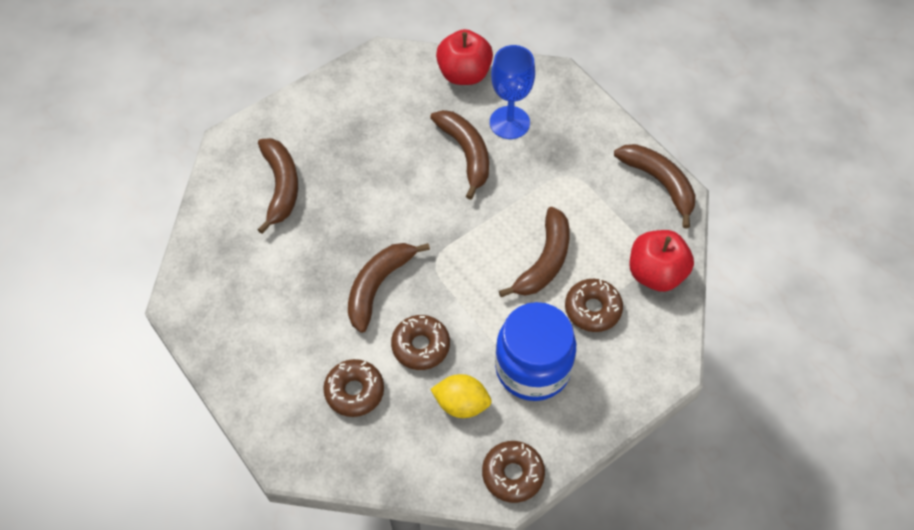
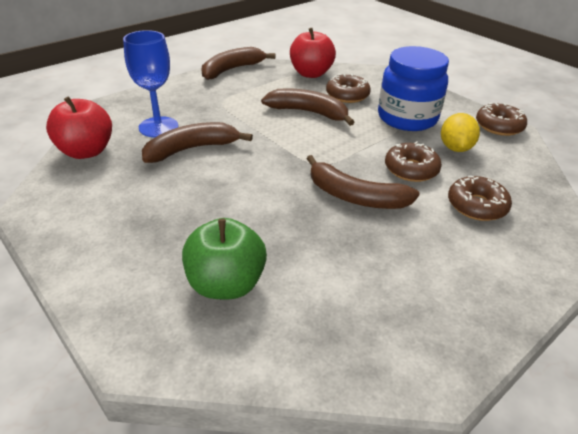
camera: 95 degrees left, 20 degrees down
(281, 186) = (226, 284): brown banana -> green apple

